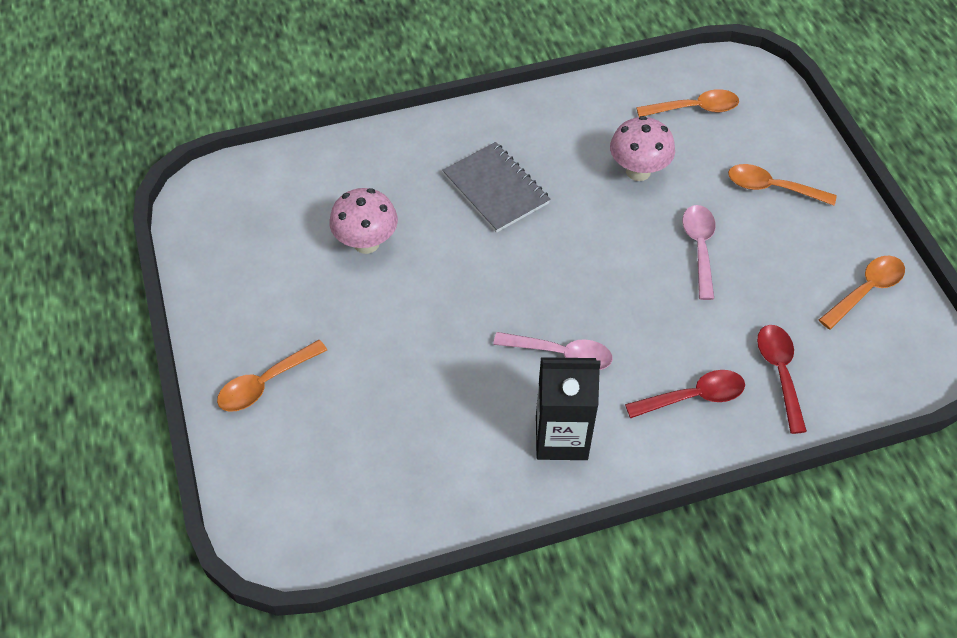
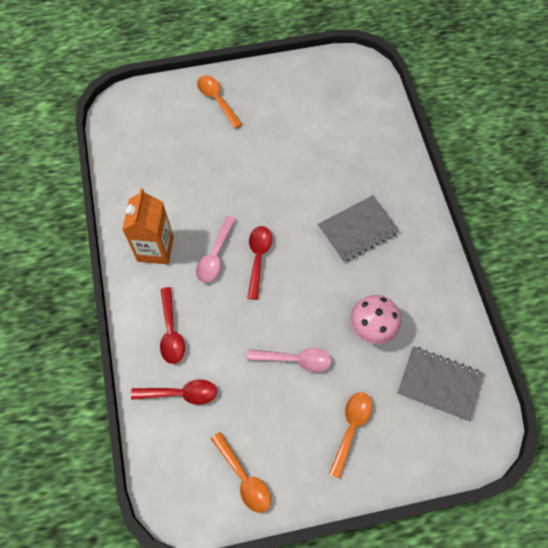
camera: 95 degrees right, 10 degrees up
(366, 243) = (315, 151): pink mushroom -> none
(557, 300) = (258, 258): none -> red spoon
(561, 437) = (155, 249): black carton -> orange carton
(694, 108) = (439, 384): orange spoon -> grey notebook

